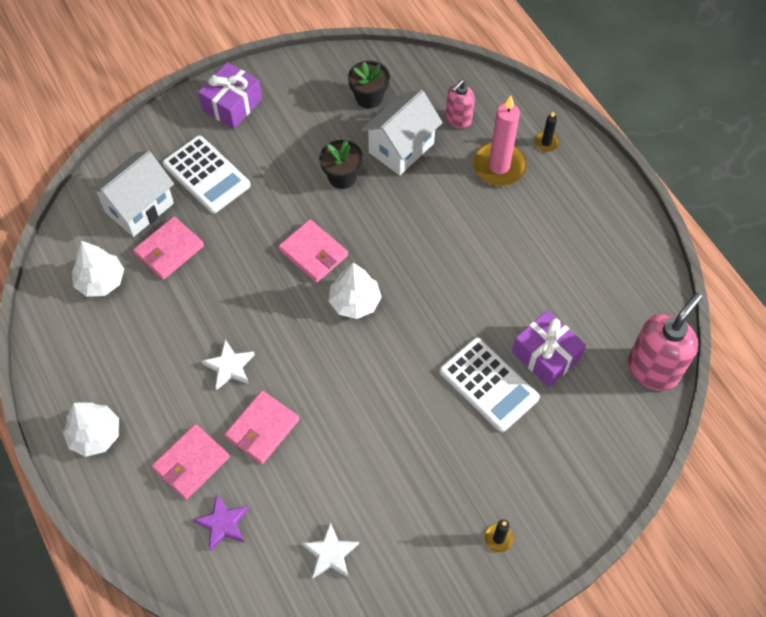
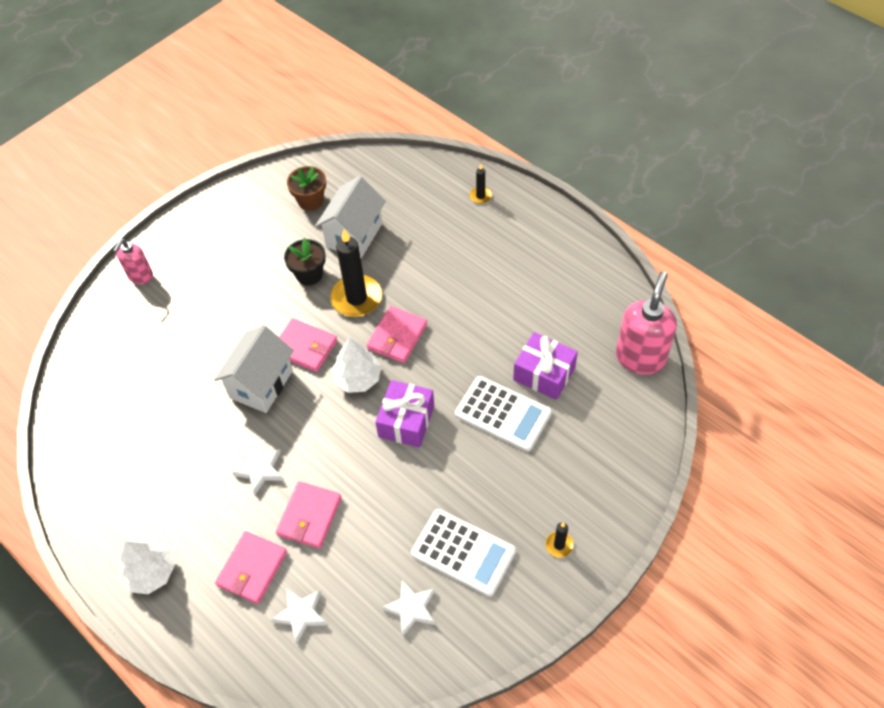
camera: 15 degrees left, 5 degrees down
(101, 281) = (111, 430): white tree -> none
(139, 208) = (128, 354): white house -> white house (261, 384)
(169, 250) = (168, 383): pink wallet -> pink wallet (397, 336)
(206, 175) = (182, 307): white calculator -> white calculator (463, 552)
(223, 524) = (301, 614): purple star -> white star
(232, 105) = (186, 240): purple gift -> purple gift (406, 421)
(369, 97) = (310, 201): black flower pot -> brown flower pot
(381, 216) = (356, 298): none -> black candle
(458, 119) = (397, 198): pink soap dispenser -> pink soap dispenser (140, 276)
(499, 166) = (446, 227): pink candle -> none

